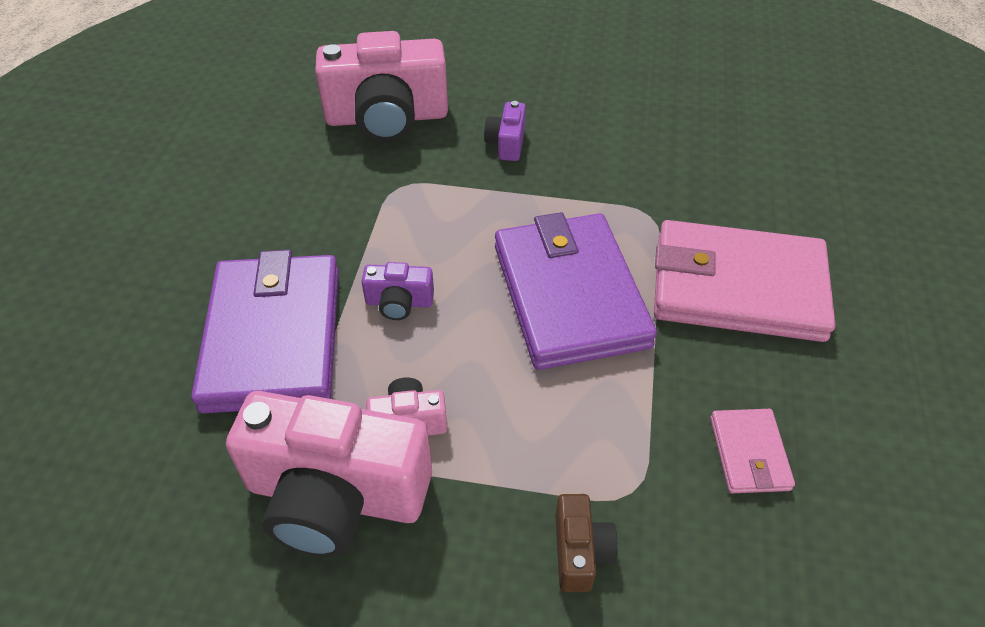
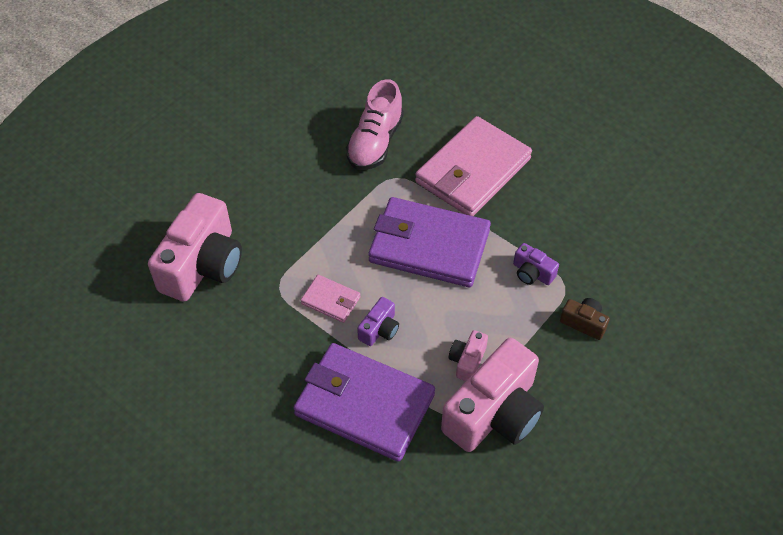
camera: 60 degrees left, 5 degrees up
(506, 143) = (281, 212): purple camera -> purple camera (532, 273)
(685, 174) = (375, 142): none -> pink shoe
(749, 453) = (571, 228): pink wallet -> pink wallet (331, 300)

